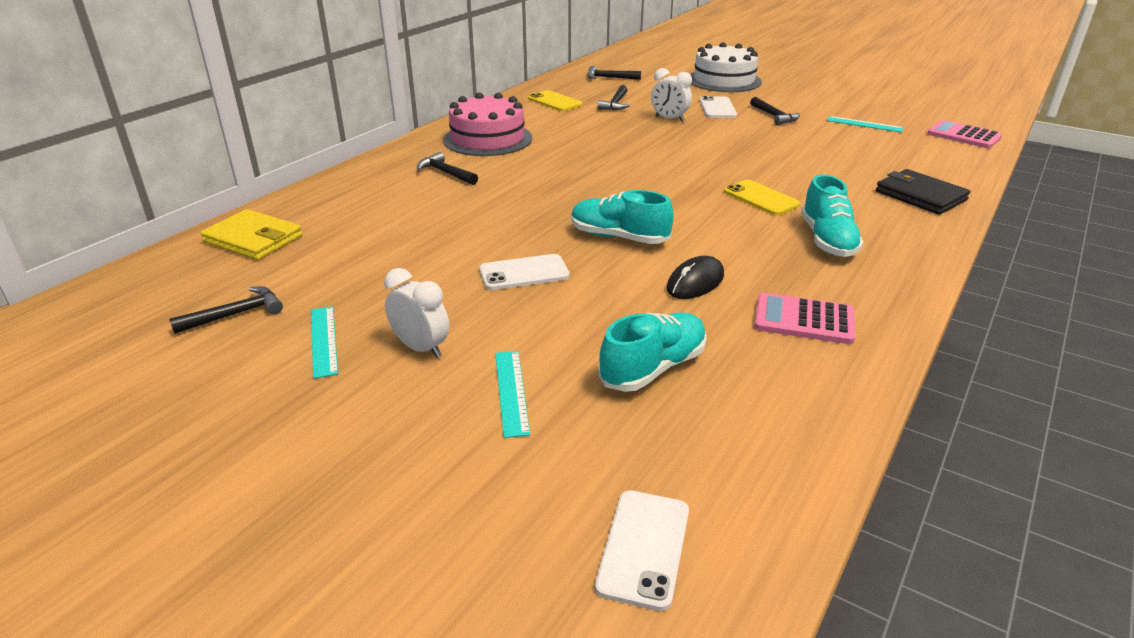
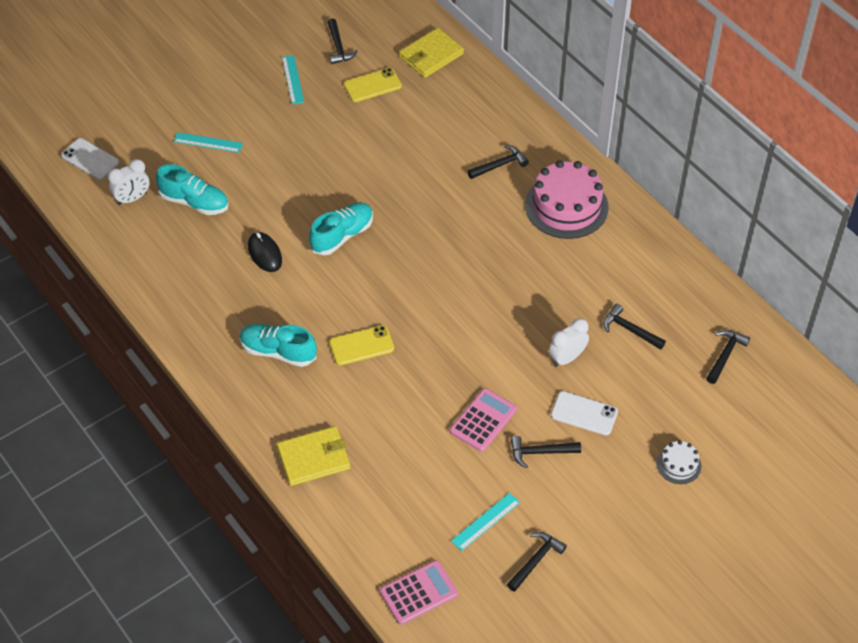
camera: 110 degrees right, 20 degrees up
(324, 340) = (292, 79): turquoise ruler -> turquoise ruler turned 75 degrees clockwise
(421, 348) = (264, 115): white clock -> white clock (132, 198)
(524, 273) = (320, 174): white phone -> none
(555, 102) = (655, 281): yellow phone -> yellow phone (372, 85)
(653, 368) = (194, 202): turquoise shoe -> turquoise shoe turned 45 degrees counterclockwise
(724, 80) = (678, 464): white cake -> white cake, size x0.48
(803, 320) = (198, 287): pink calculator -> pink calculator (483, 420)
(868, 107) = (536, 560): none -> black hammer
(920, 196) = (314, 458): black wallet -> yellow wallet

